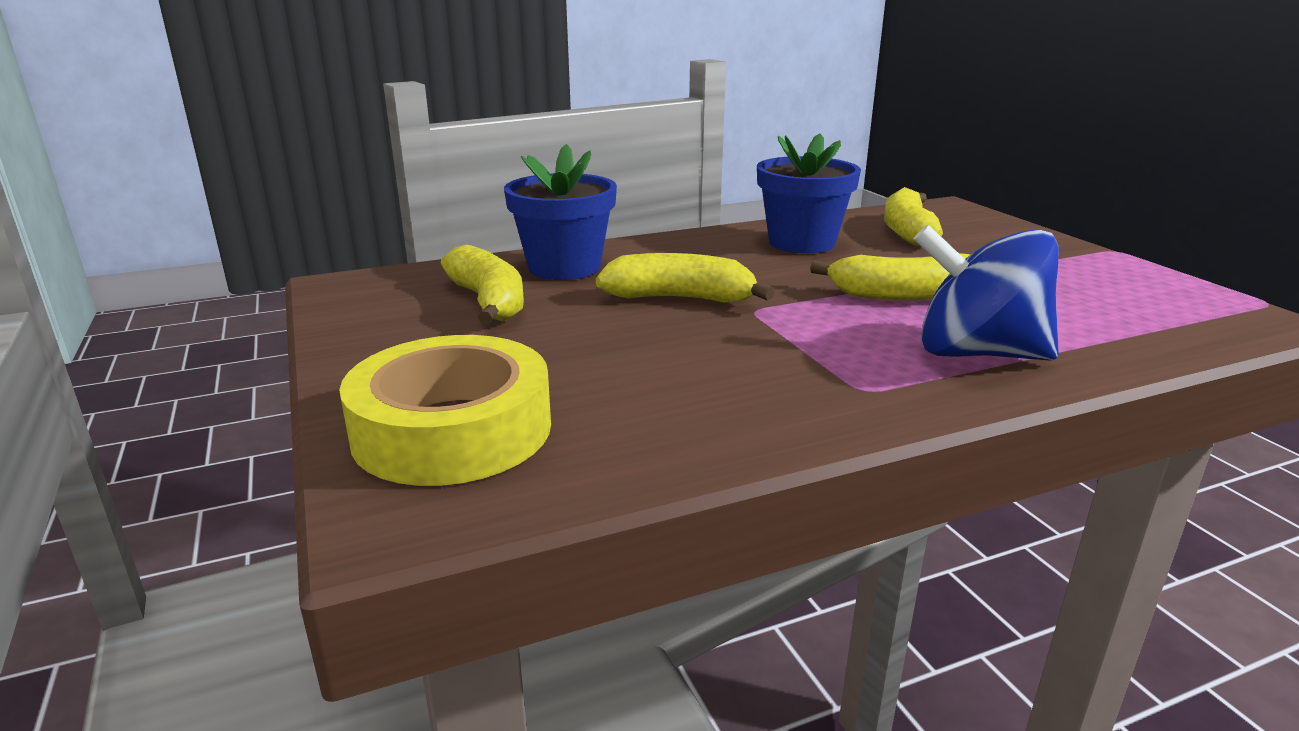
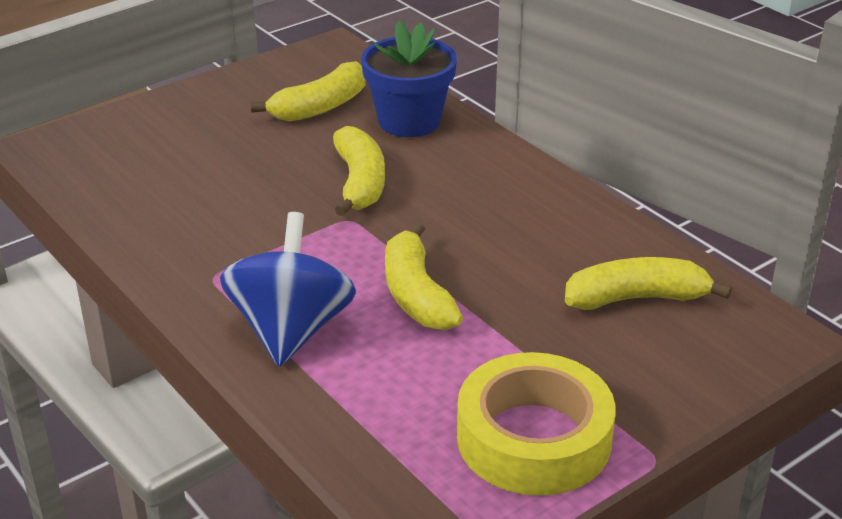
camera: 75 degrees right, 10 degrees up
(452, 429) = (128, 139): yellow tape -> yellow tape (534, 438)
(801, 243) = (548, 231): blue flower pot -> none

